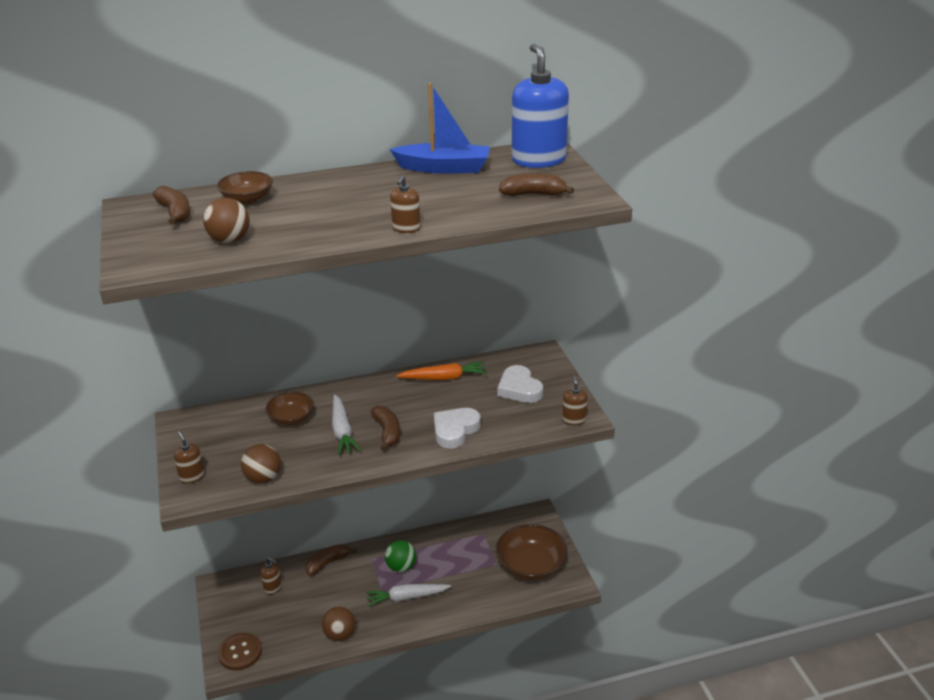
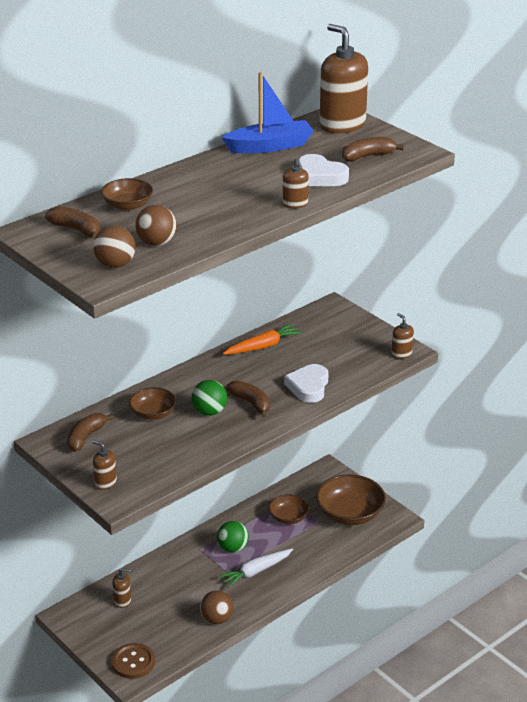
camera: 25 degrees left, 0 degrees up
(263, 478) = (173, 467): brown ball -> brown ball (115, 264)
(328, 563) = (160, 565): brown banana -> brown banana (86, 437)
(342, 431) = (209, 412): white carrot -> green ball
(471, 551) = (288, 517): none -> brown bowl
(519, 389) = (336, 340): white heart -> white heart (320, 176)
(538, 160) = (342, 125): blue soap dispenser -> brown soap dispenser

